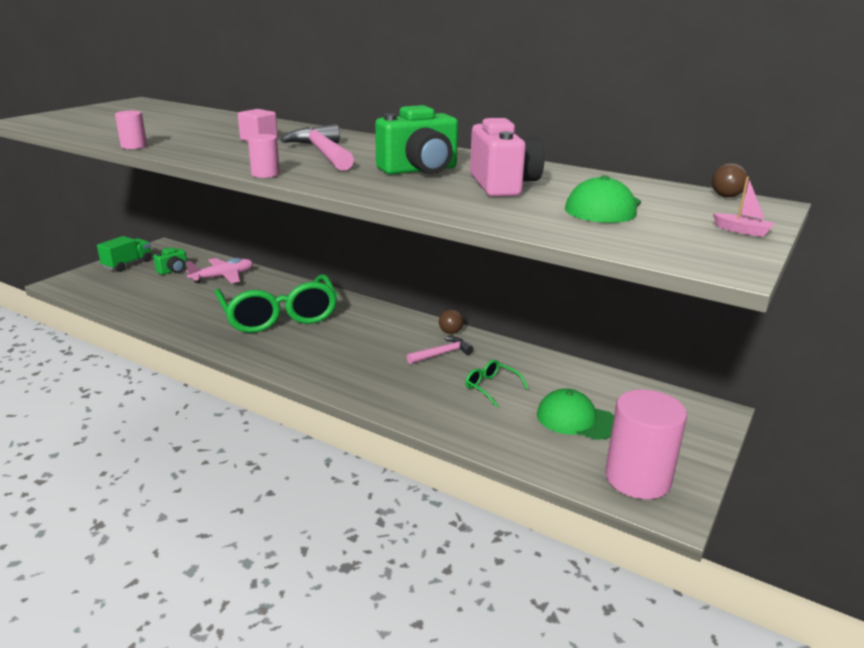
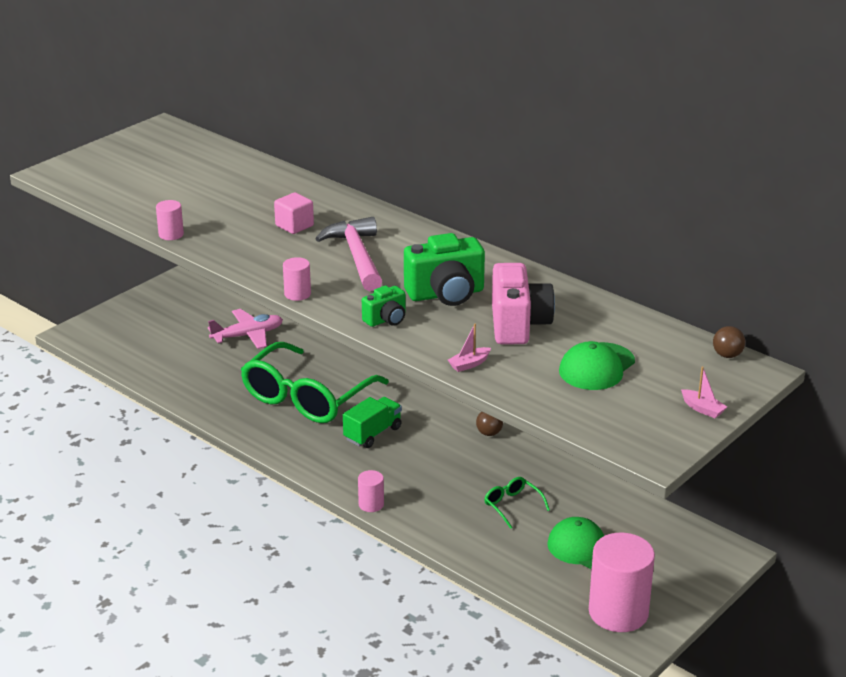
camera: 10 degrees right, 5 degrees up
(127, 264) = (141, 309): green truck -> green truck (372, 433)
(173, 271) = (192, 322): green camera -> green camera (386, 320)
(279, 316) = (307, 397): green glasses -> green glasses turned 45 degrees clockwise
(352, 396) = (371, 504): none -> pink cylinder
(442, 354) = (472, 461): pink hammer -> none
(466, 210) = (469, 364): none -> pink boat

